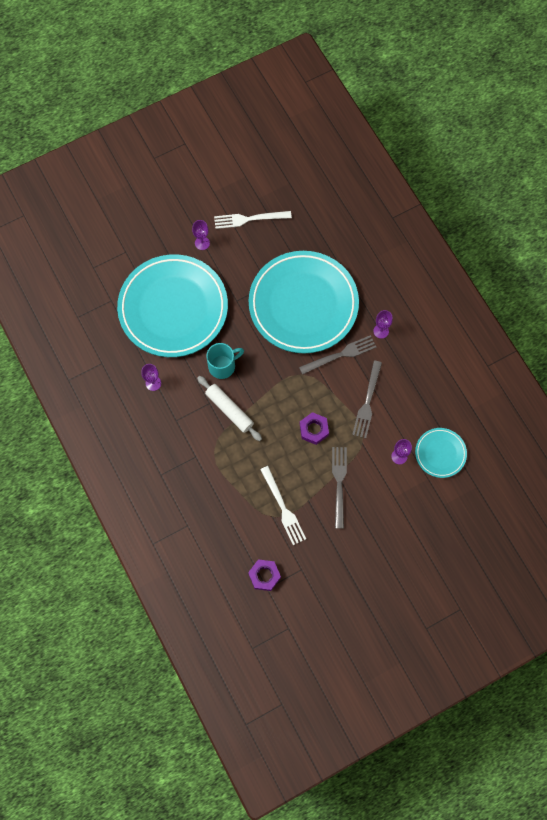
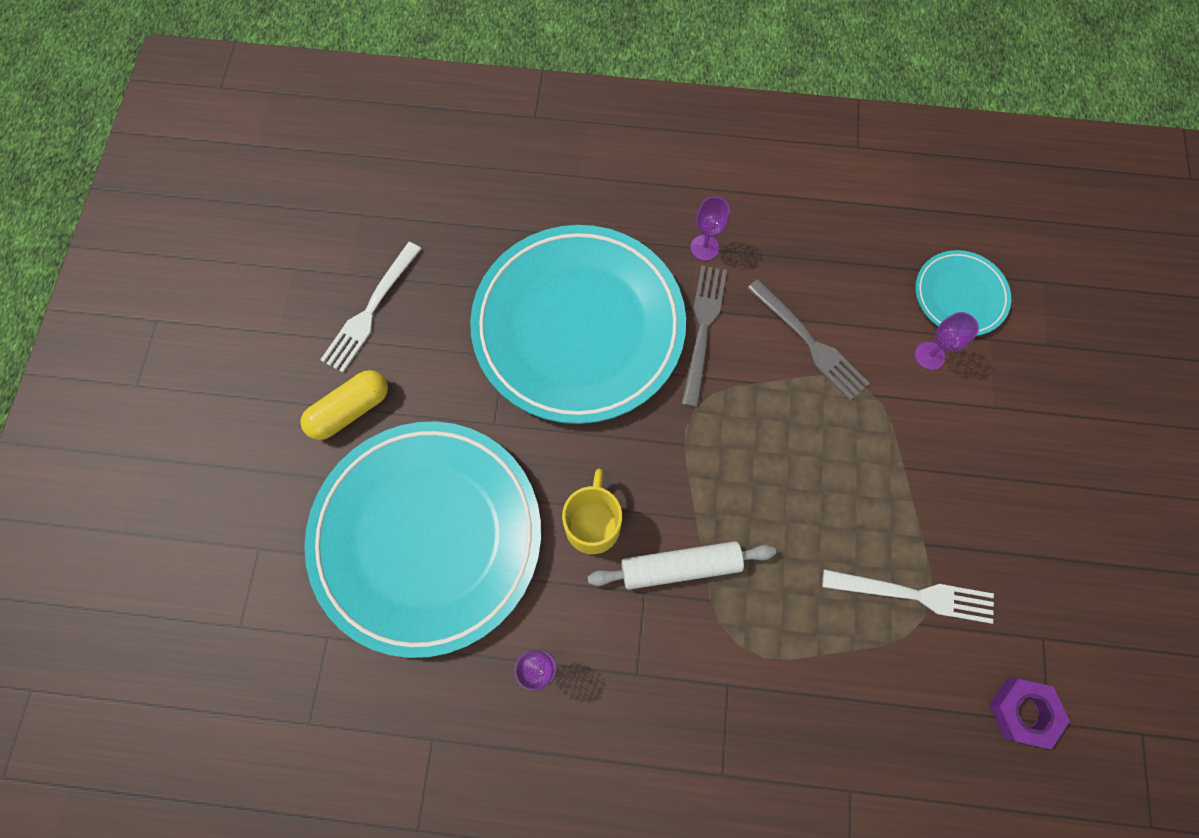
camera: 55 degrees left, 0 degrees up
(202, 243) = (350, 410): purple goblet -> yellow capsule
(223, 366) = (593, 524): turquoise mug -> yellow mug
(314, 429) = (804, 452): purple nut -> none
(339, 483) = (922, 474): grey fork -> none

